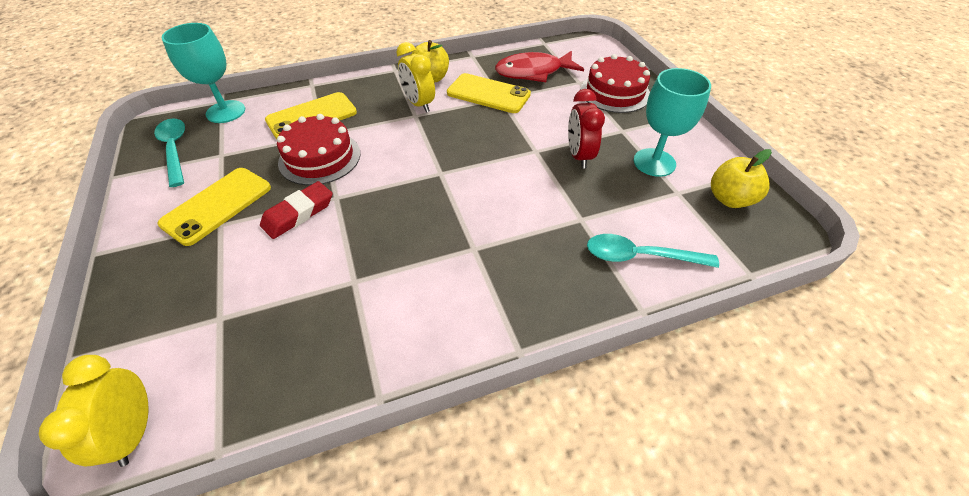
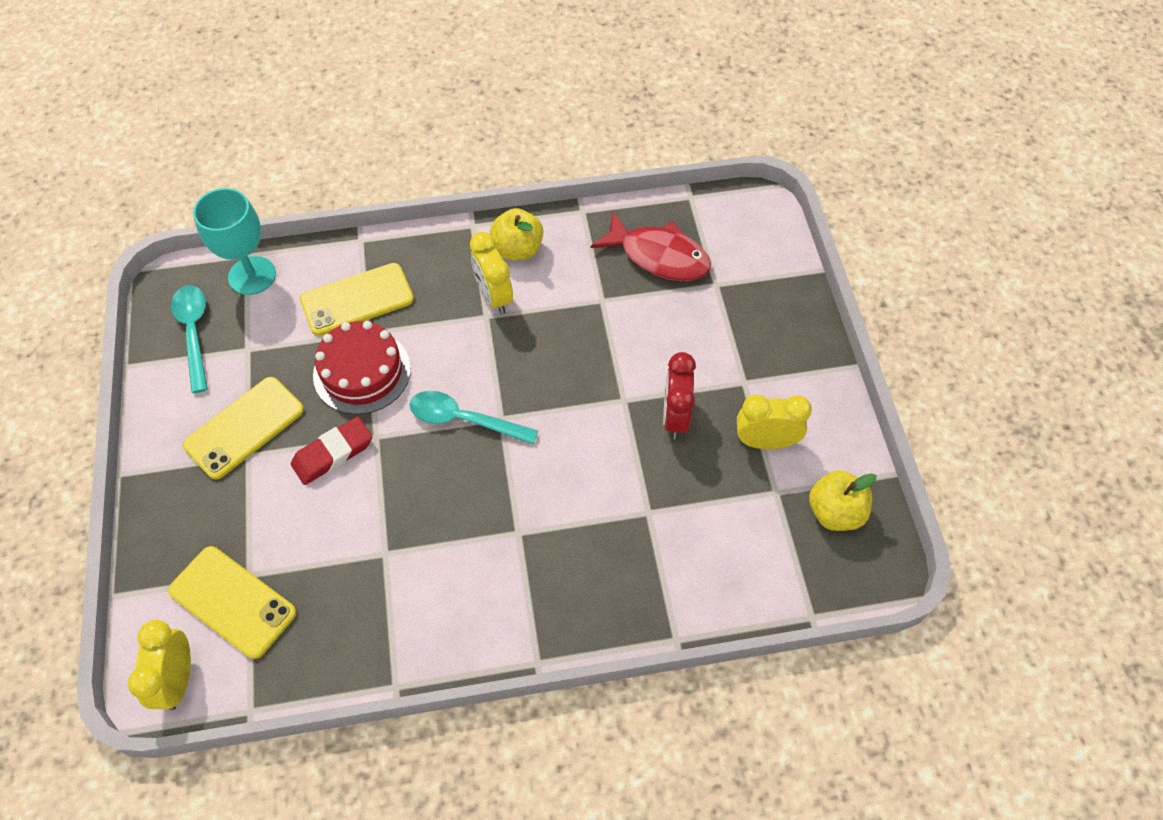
camera: 10 degrees right, 10 degrees up
(488, 94) = (588, 290): yellow phone -> yellow phone (232, 602)
(533, 72) = (659, 256): red fish -> red fish turned 150 degrees counterclockwise
(615, 92) = (758, 312): red cake -> none
(640, 256) = (698, 573): turquoise spoon -> turquoise spoon (464, 420)
(654, 162) = (765, 441): turquoise goblet -> yellow clock

